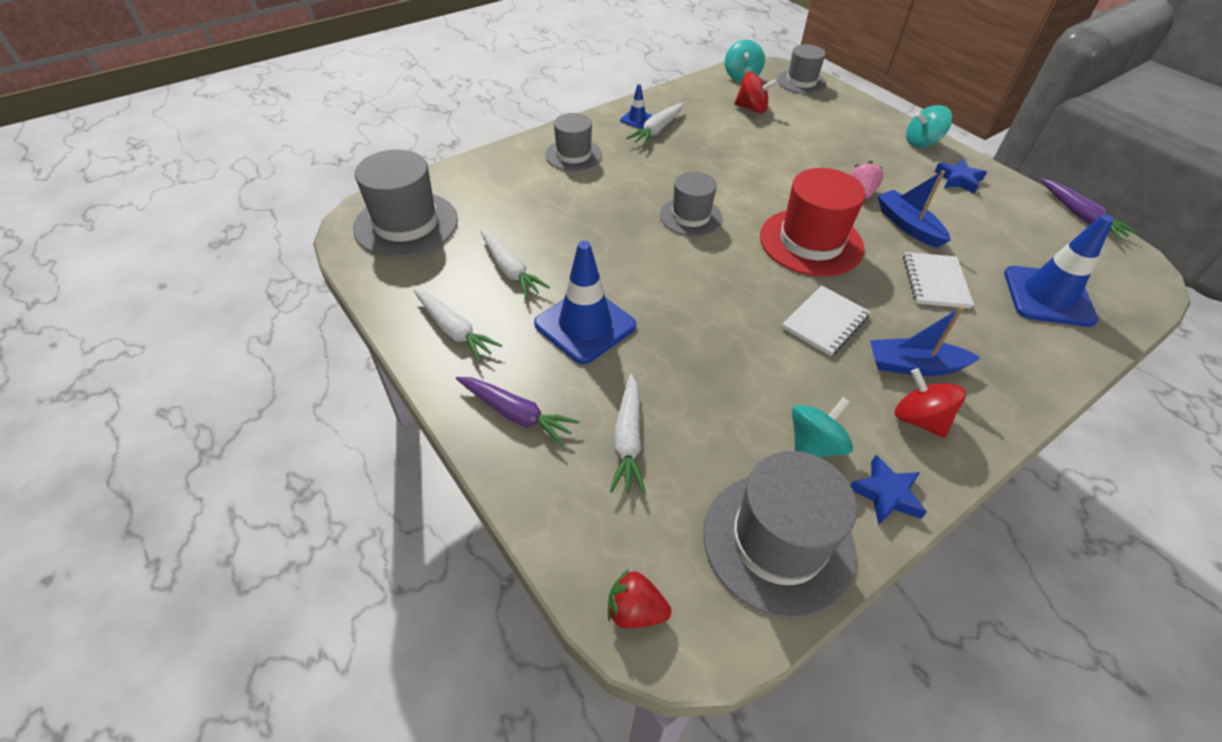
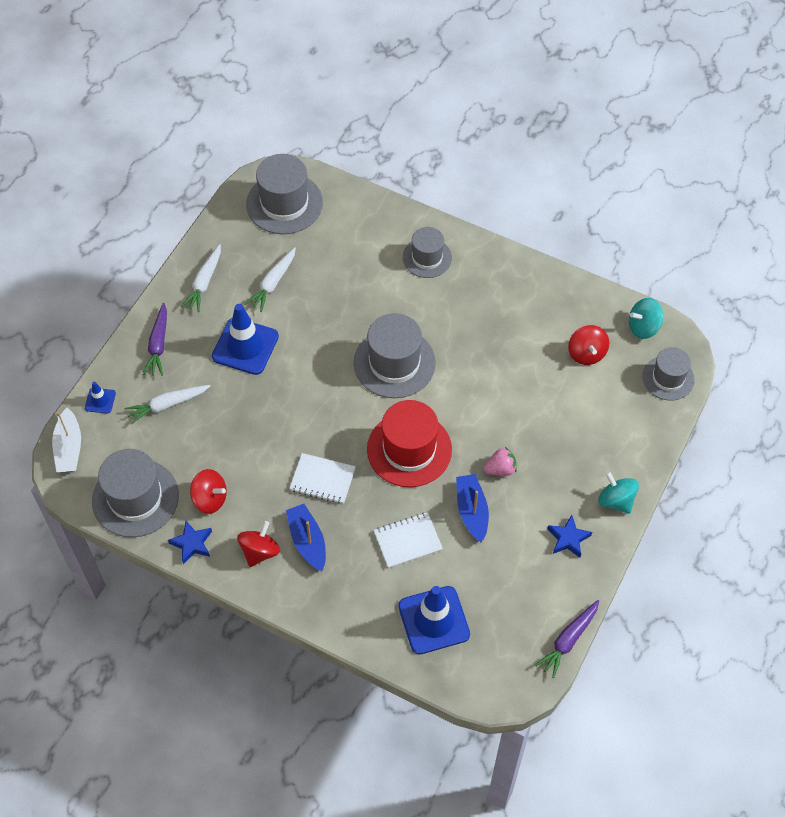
camera: 65 degrees right, 10 degrees up
(635, 610) = (69, 448): red strawberry -> white boat
(637, 119) = (509, 277): blue traffic cone -> blue traffic cone (100, 400)
(657, 130) = (501, 297): white carrot -> none
(690, 216) = (394, 363): grey hat -> grey hat, size x1.59
(814, 445) = (210, 499): turquoise spinning top -> red spinning top
(907, 225) = (472, 511): blue boat -> blue boat turned 45 degrees counterclockwise

